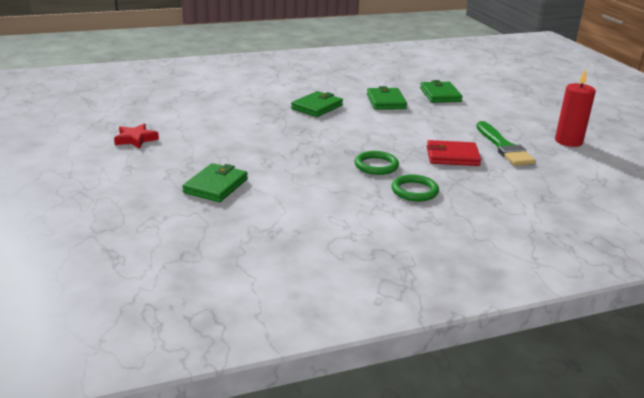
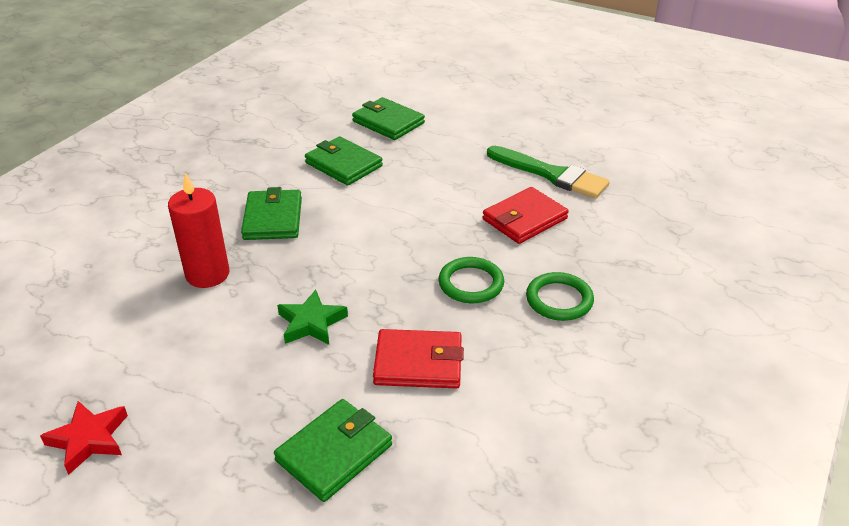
camera: 40 degrees left, 10 degrees up
(215, 186) = (334, 452): green wallet -> green wallet turned 60 degrees clockwise
(275, 145) = (311, 323): none -> green star
(300, 178) = (418, 363): none -> red wallet
(568, 141) = (593, 133): red candle -> red candle (207, 274)

